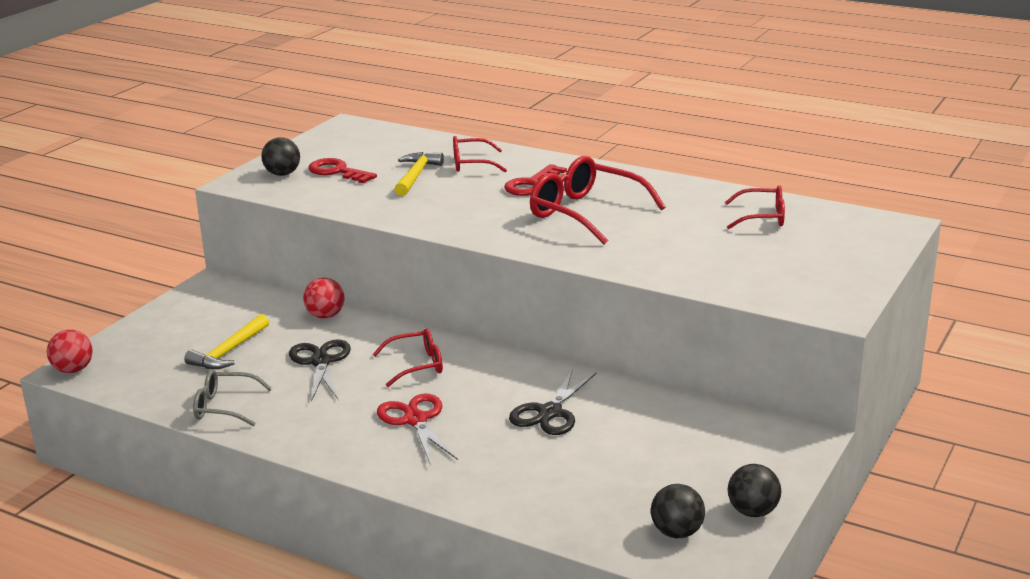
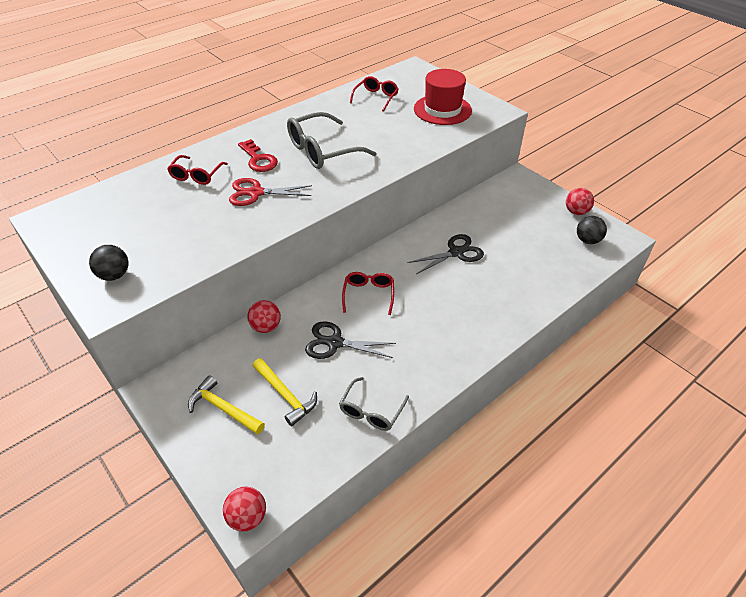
camera: 70 degrees left, 20 degrees up
(337, 172) = (142, 243): red key -> none
(415, 420) = (438, 311): red scissors -> red scissors (255, 193)
(416, 176) = (193, 205): yellow hammer -> yellow hammer (223, 409)
(550, 413) = (456, 252): black scissors -> black scissors turned 75 degrees counterclockwise
(586, 213) = (323, 150): red glasses -> grey glasses
(752, 512) = (576, 212): black ball -> red ball
(785, 268) = (442, 110): none -> red hat

